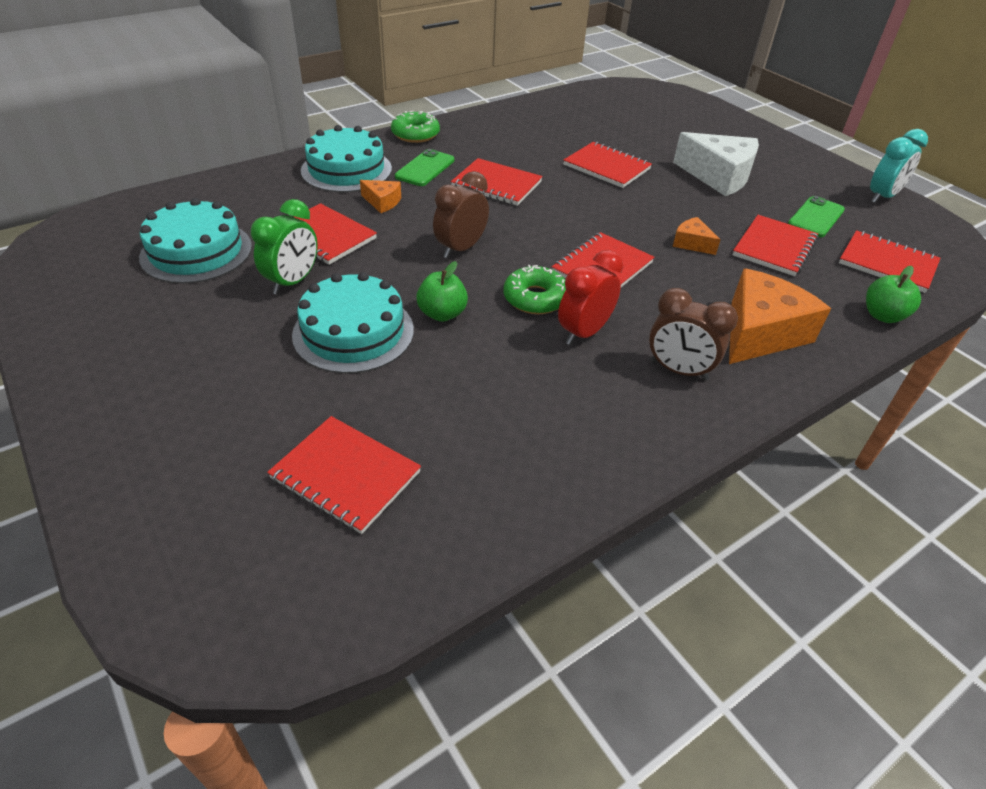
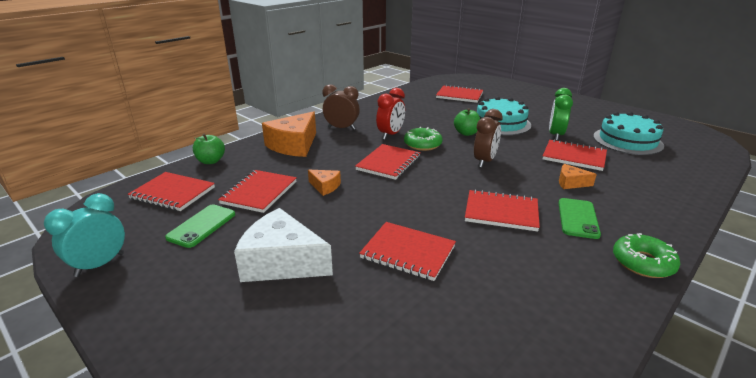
camera: 170 degrees right, 15 degrees down
(346, 169) = (638, 205): turquoise cake -> none

